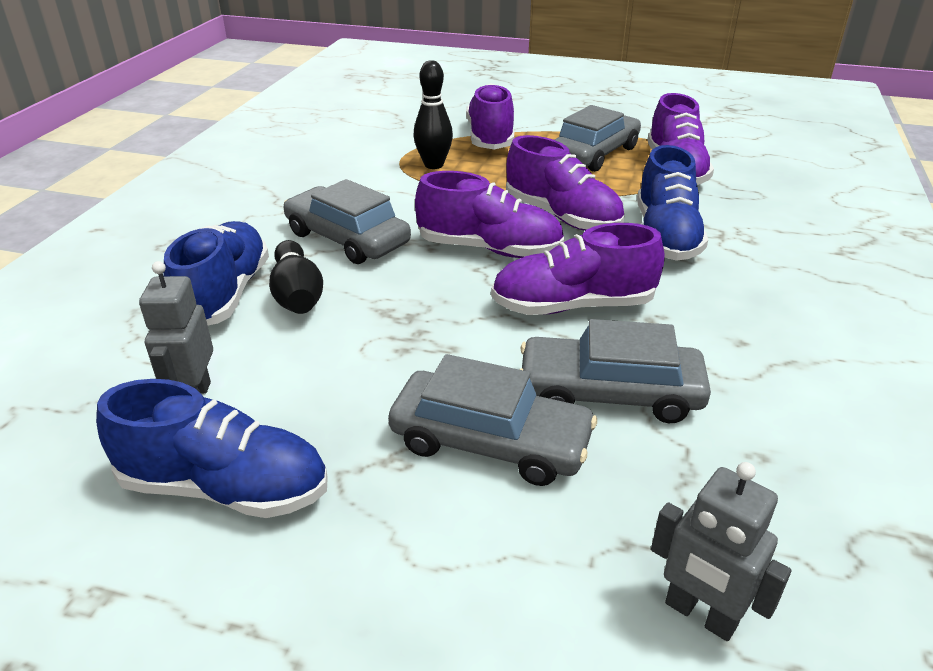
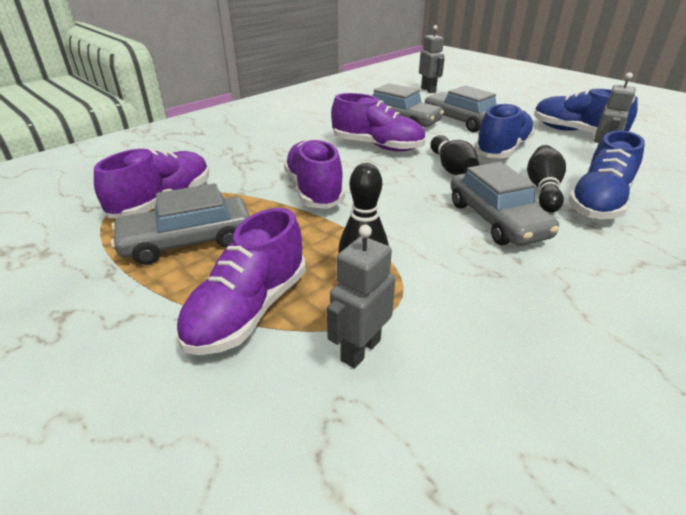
camera: 150 degrees left, 0 degrees up
(406, 140) = (360, 350): none -> grey robot
(434, 296) = (451, 168): none -> black bowling pin
(489, 249) = (392, 183): purple shoe -> none
(666, 236) = (270, 161): blue shoe -> blue shoe (502, 150)

